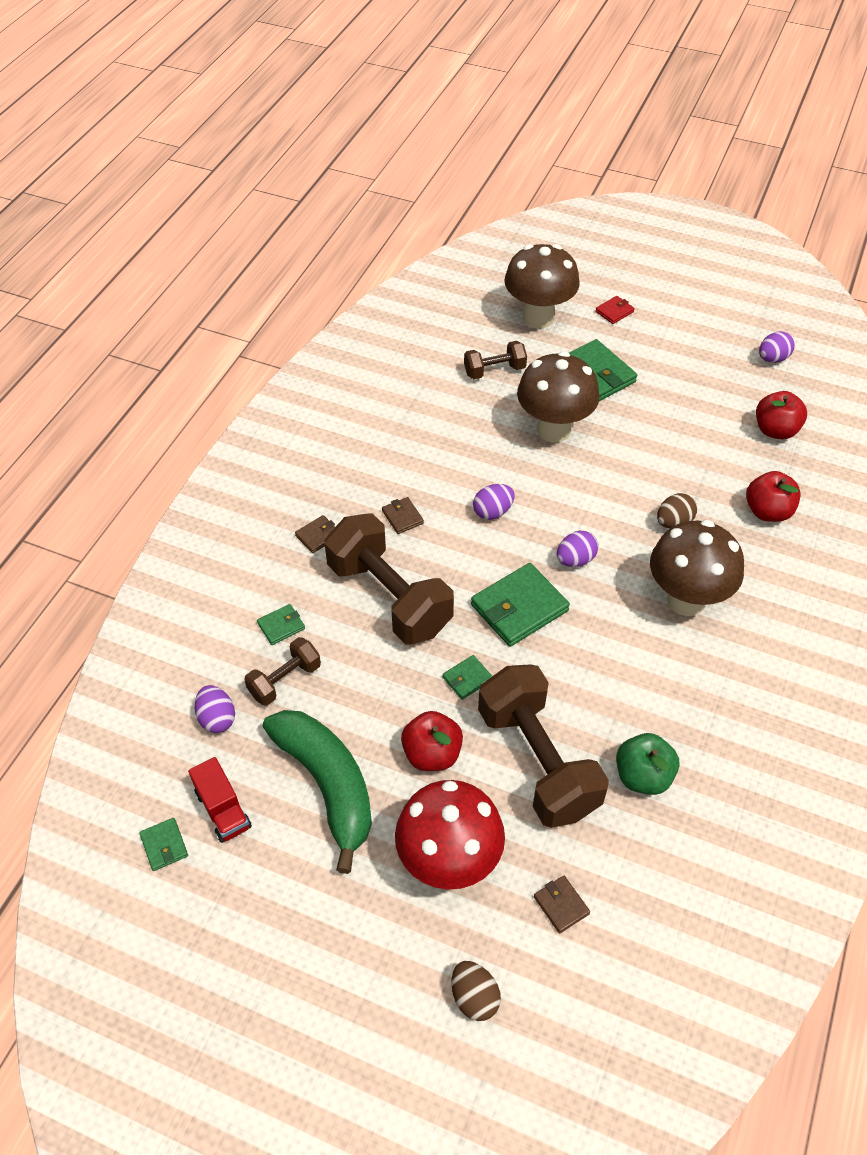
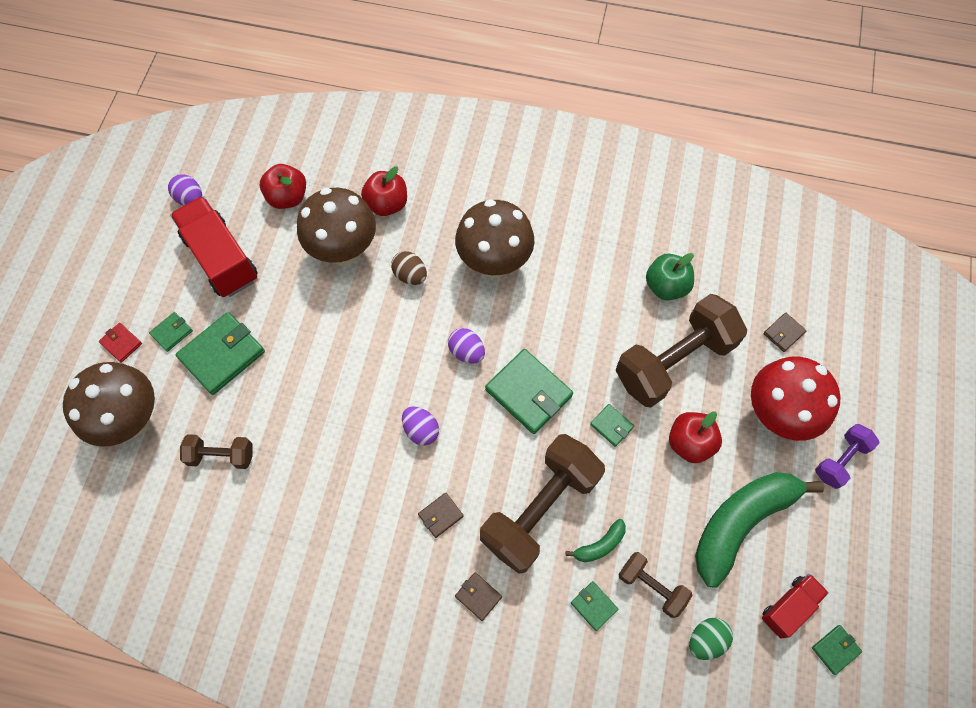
camera: 100 degrees left, 15 degrees up
(217, 718) = (706, 640): purple egg -> green egg
(339, 642) = (600, 545): none -> green banana
(375, 924) = (840, 460): none -> purple dumbbell
(474, 997) = (867, 382): brown egg -> none
(494, 371) = (221, 455): brown dumbbell -> brown dumbbell turned 60 degrees counterclockwise
(553, 430) = (305, 386): brown mushroom -> brown mushroom (344, 251)
(622, 343) = (172, 332): none -> green wallet
(701, 378) = (221, 258): none -> red truck

